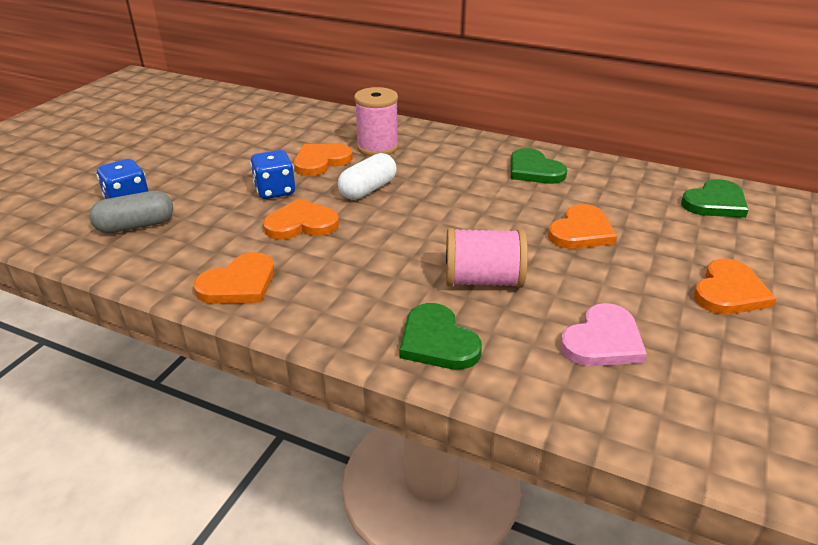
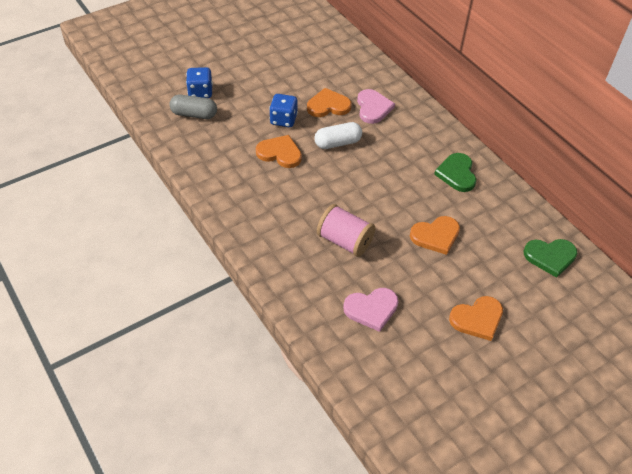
camera: 30 degrees right, 15 degrees up
(239, 284) = (220, 181): orange heart -> none
(377, 147) = (373, 108): pink spool -> pink heart
(437, 341) = (288, 265): green heart -> none

